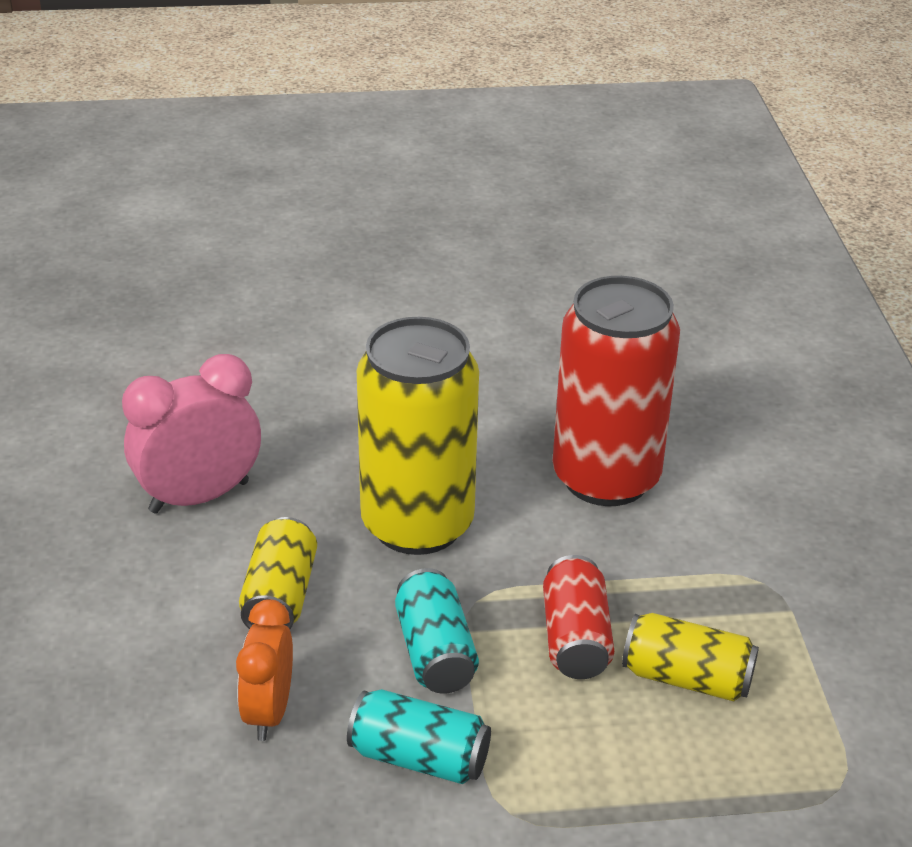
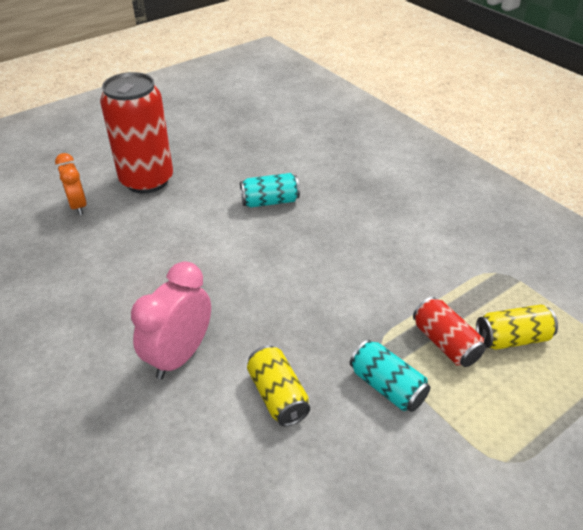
camera: 30 degrees left, 5 degrees up
(268, 712) = (333, 473): orange clock -> orange clock (78, 206)
(417, 524) = (313, 316): yellow can -> none
(419, 758) = (435, 455): turquoise can -> turquoise can (270, 201)
(606, 478) = (381, 250): red can -> red can (147, 180)

